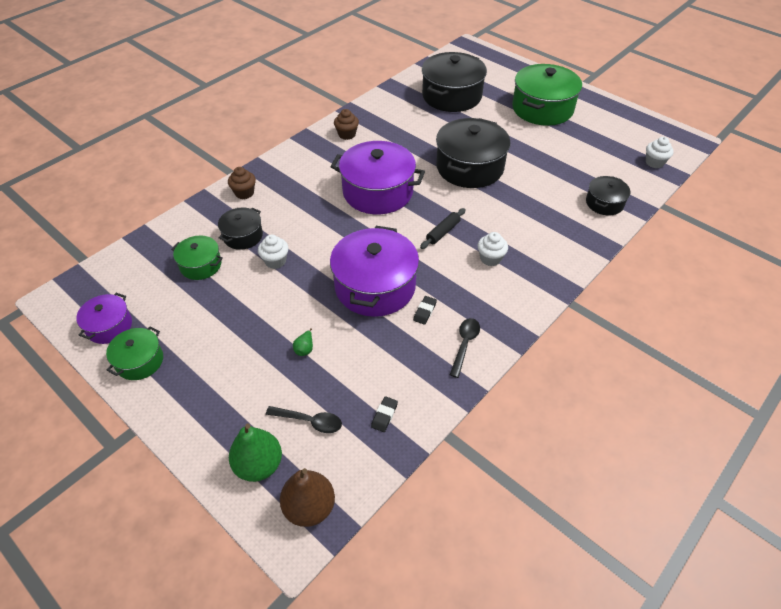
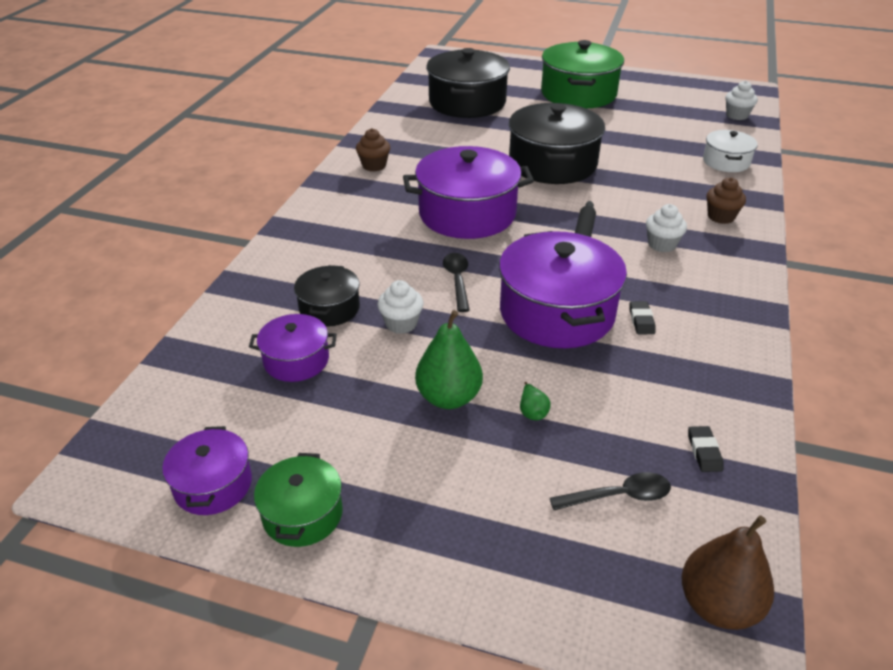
camera: 25 degrees left, 10 degrees down
(200, 265) = (296, 360): green pot -> purple pot
(244, 193) = (289, 259): brown cupcake -> brown cupcake (721, 217)
(259, 465) = (601, 581): green pear -> green pear (448, 397)
(464, 344) = (719, 340): black spoon -> black spoon (457, 280)
(604, 203) = (726, 162): black pot -> white pot

